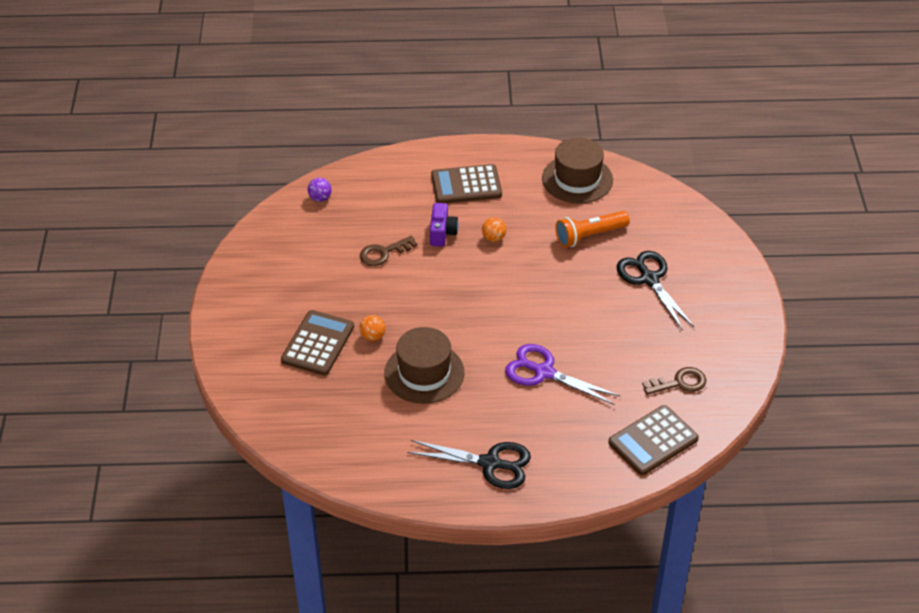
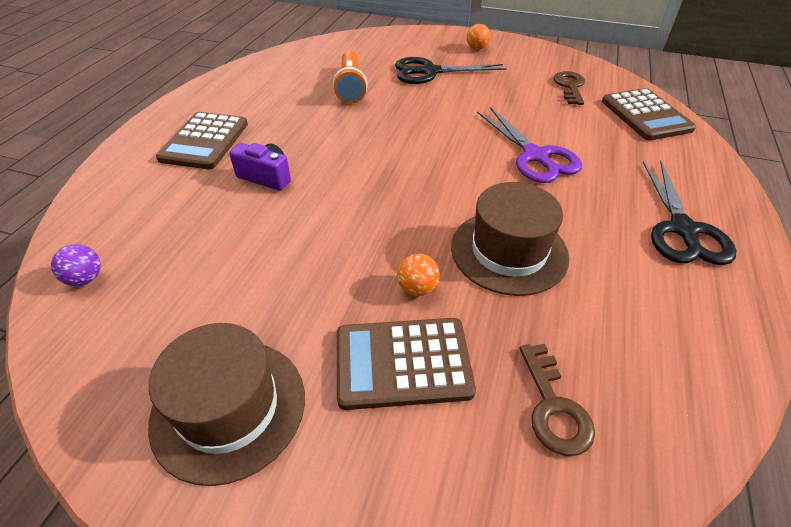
camera: 70 degrees left, 0 degrees up
(318, 343) = (403, 363): brown calculator -> brown calculator turned 45 degrees counterclockwise
(383, 253) = (259, 237): brown key -> brown key (553, 407)
(490, 463) = (682, 229): black scissors -> black scissors turned 150 degrees clockwise
(493, 238) = (307, 142): orange ball -> orange ball (477, 48)
(544, 372) = (535, 156): purple scissors -> purple scissors turned 75 degrees counterclockwise
(577, 179) = (267, 76): brown hat -> brown hat (229, 407)

